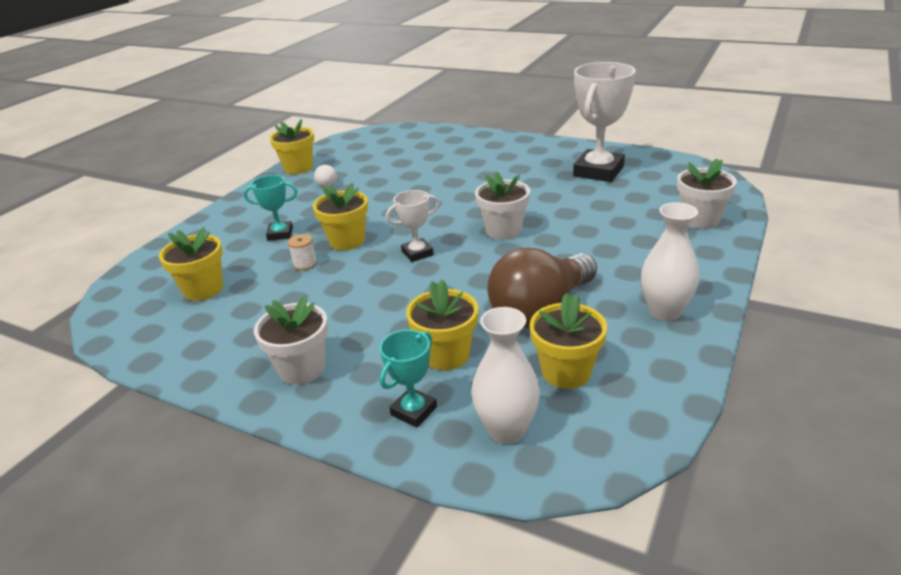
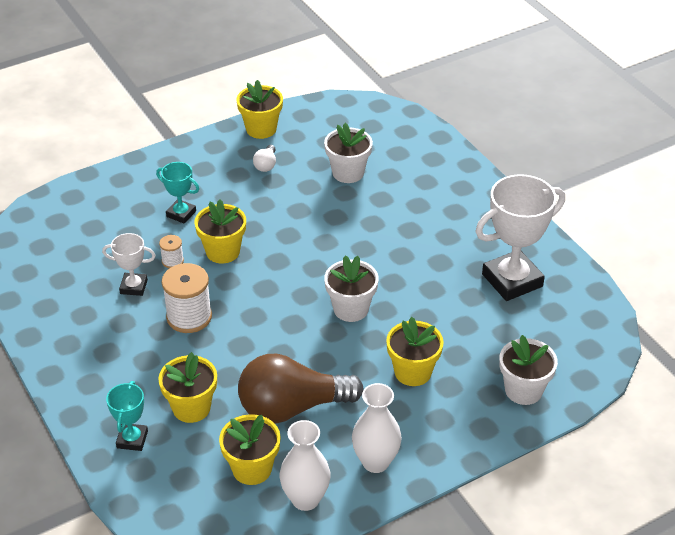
camera: 30 degrees right, 10 degrees up
(203, 289) = (85, 248): yellow flower pot -> yellow flower pot (413, 372)
(302, 369) = (94, 364): white flower pot -> white flower pot (348, 173)
(365, 293) = (189, 317): none -> white spool
(413, 411) = (132, 439): turquoise trophy -> turquoise trophy turned 60 degrees counterclockwise
(417, 253) = (262, 296): white trophy -> white trophy (134, 287)
(506, 430) = (172, 487): white vase -> white vase (305, 499)

